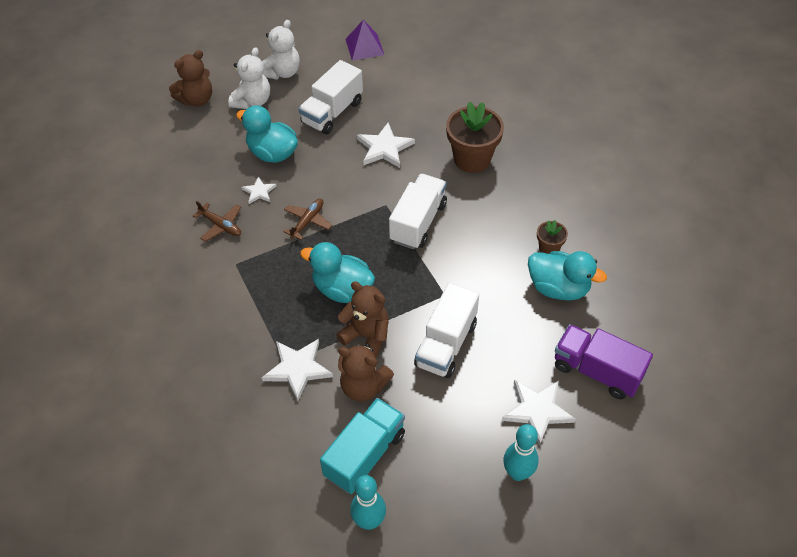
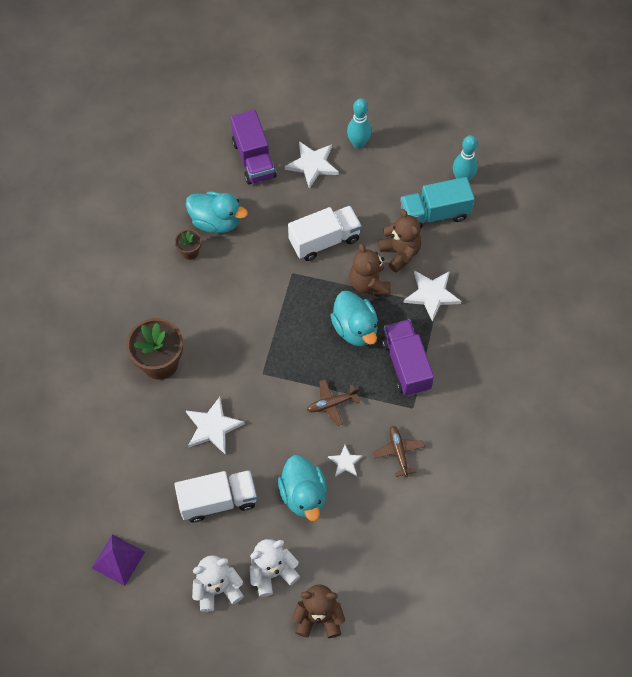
camera: 140 degrees left, 10 degrees up
(270, 292) = (406, 365): none -> purple truck
(418, 222) = (254, 340): white truck -> none
(558, 288) = (216, 222): turquoise duck -> turquoise duck turned 135 degrees clockwise

